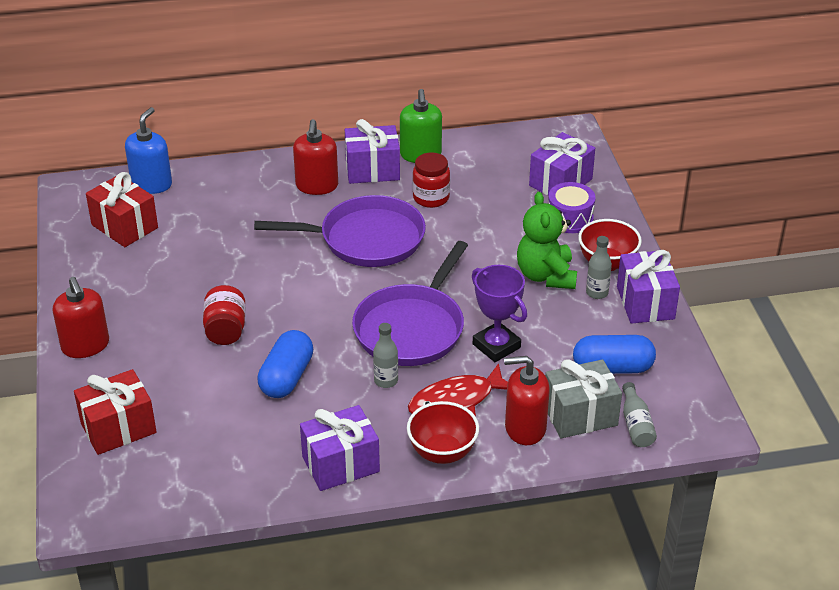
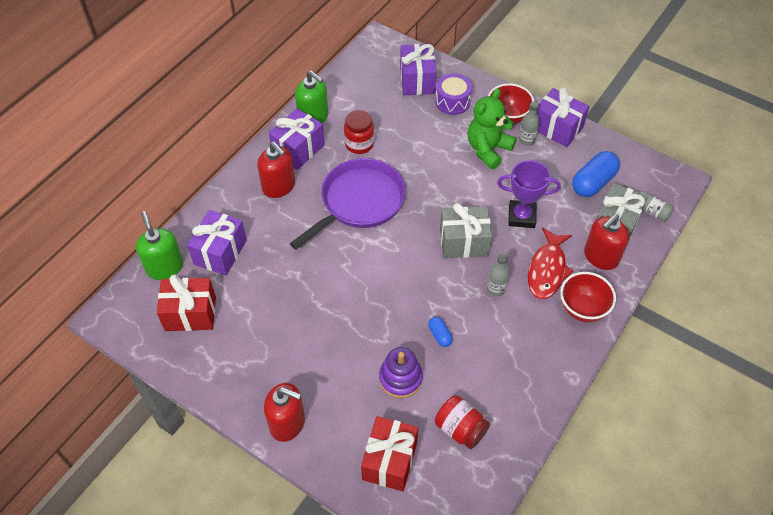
camera: 45 degrees left, 15 degrees up
(151, 184) = (165, 267): blue soap dispenser -> green soap dispenser
(210, 382) = (400, 378): none -> purple stacking toy
(226, 330) = (360, 334): red jar -> red jar (460, 429)
(286, 377) = (440, 335): blue capsule -> blue capsule, size x0.50
(340, 464) = (543, 365): purple gift -> purple gift (220, 252)
(412, 328) = (464, 242): purple pan -> grey gift
(546, 276) = (488, 149): green teddy bear -> green teddy bear turned 90 degrees clockwise

